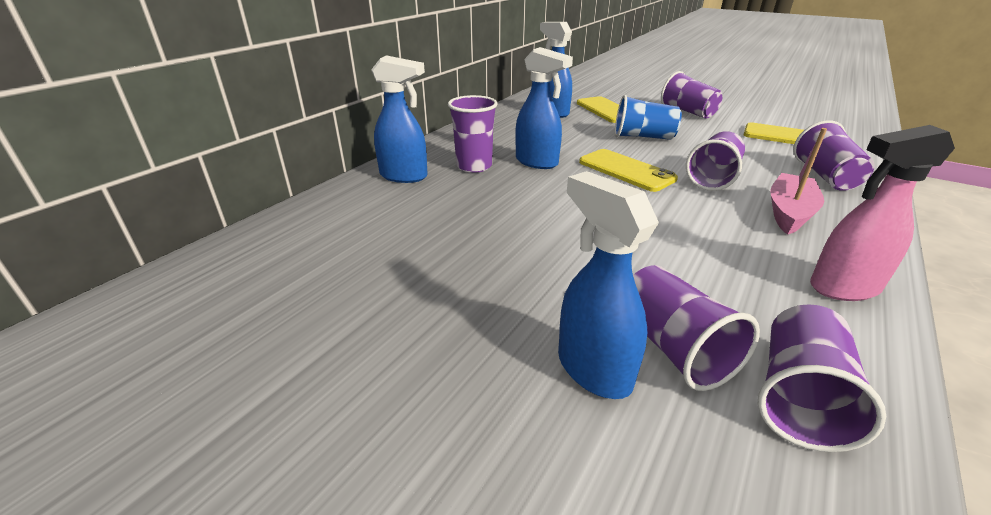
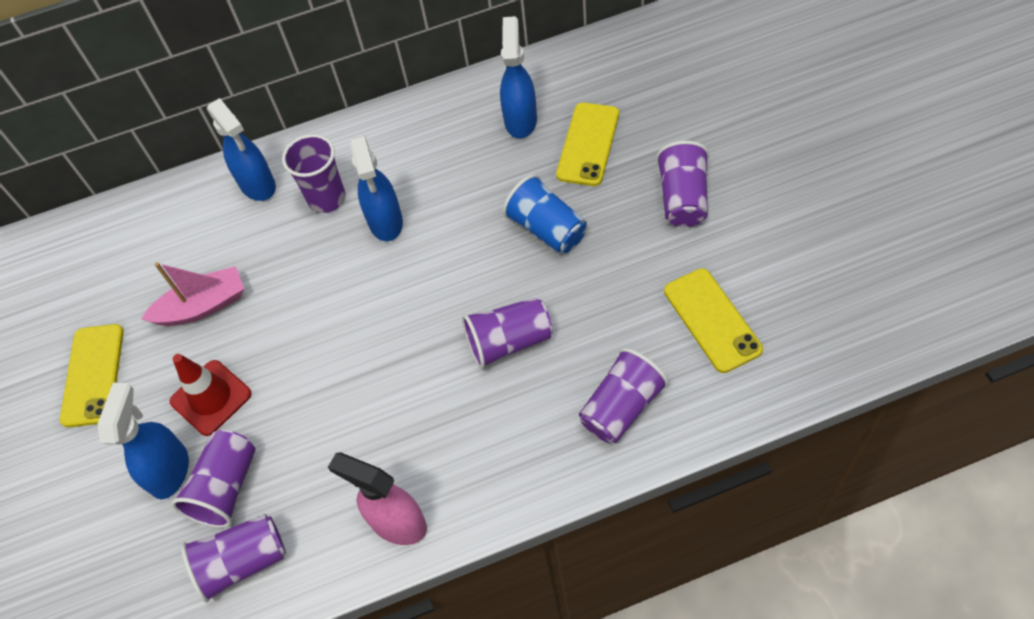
camera: 45 degrees right, 25 degrees up
(548, 294) = (211, 398): none -> red traffic cone
(626, 170) = (446, 283): yellow phone -> yellow phone (93, 375)
(789, 213) = (495, 430): pink boat -> pink boat (203, 306)

